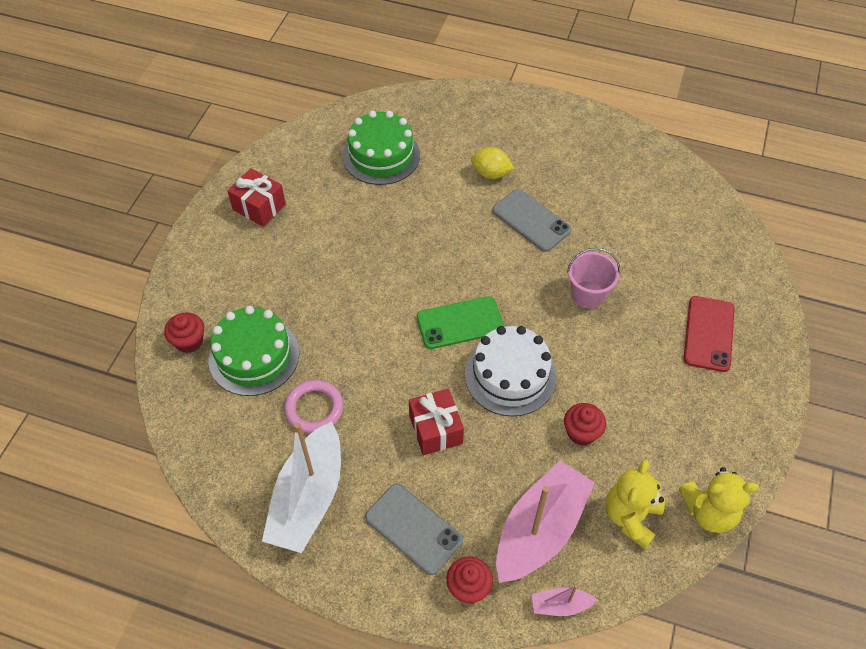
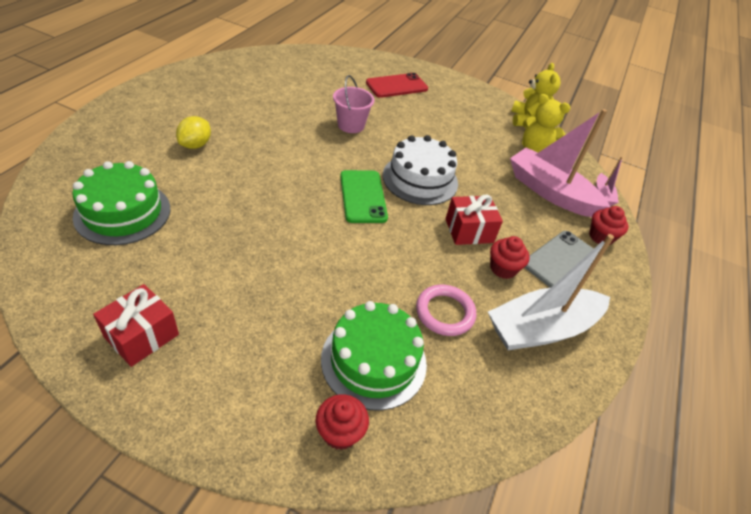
camera: 90 degrees left, 10 degrees down
(308, 498) = (541, 329): white boat -> white boat turned 135 degrees clockwise
(531, 220) = (264, 135): grey phone -> none
(581, 432) = (472, 156): red cupcake -> red cupcake (503, 268)
(708, 334) = (397, 86): red phone -> red phone turned 45 degrees counterclockwise

